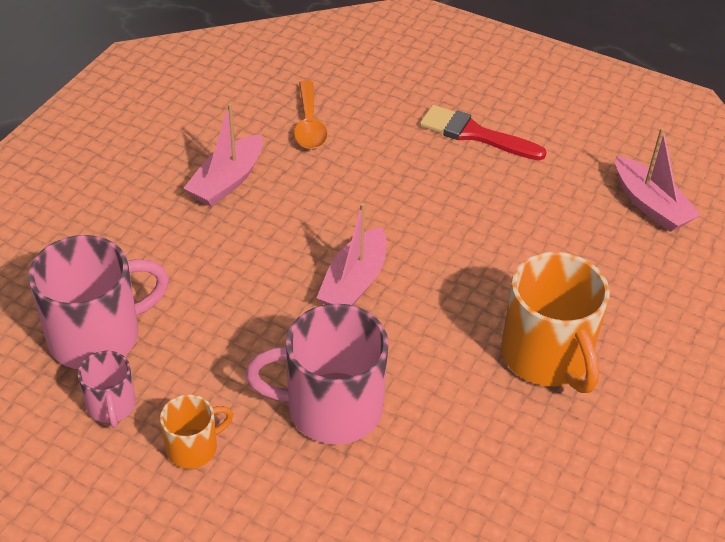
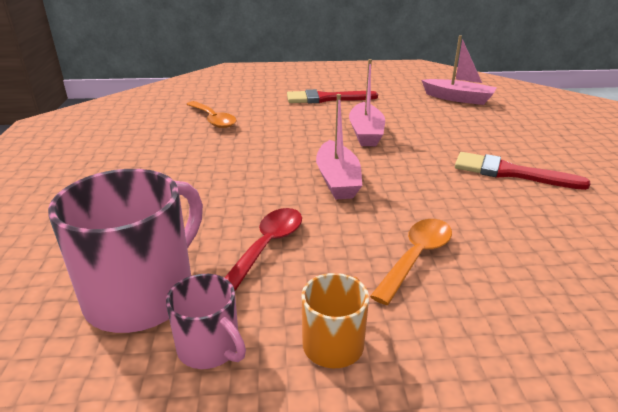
camera: 30 degrees left, 15 degrees down
(220, 334) = (267, 247): none -> red spoon
(227, 181) = (178, 160): pink boat -> pink boat (366, 133)
(331, 408) = (416, 257): pink mug -> orange spoon
(547, 356) = (509, 172): orange mug -> red brush

